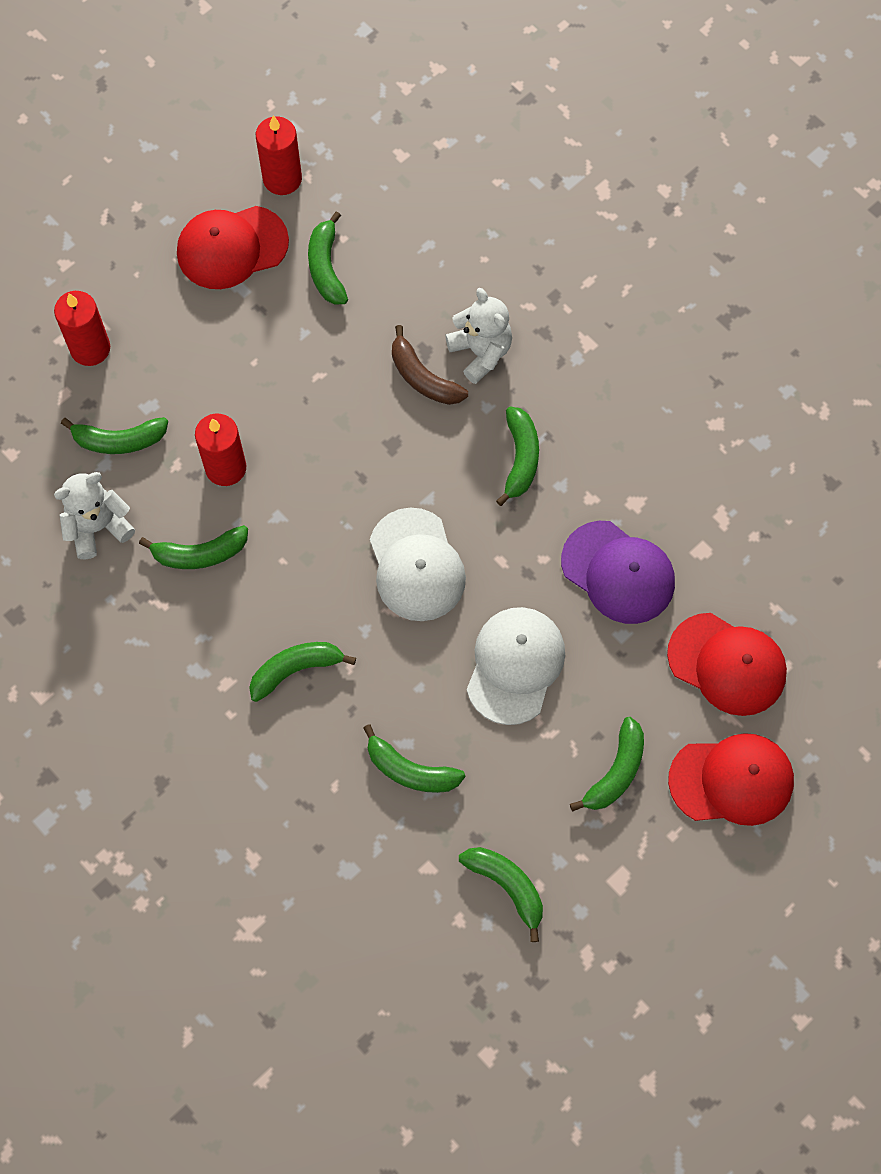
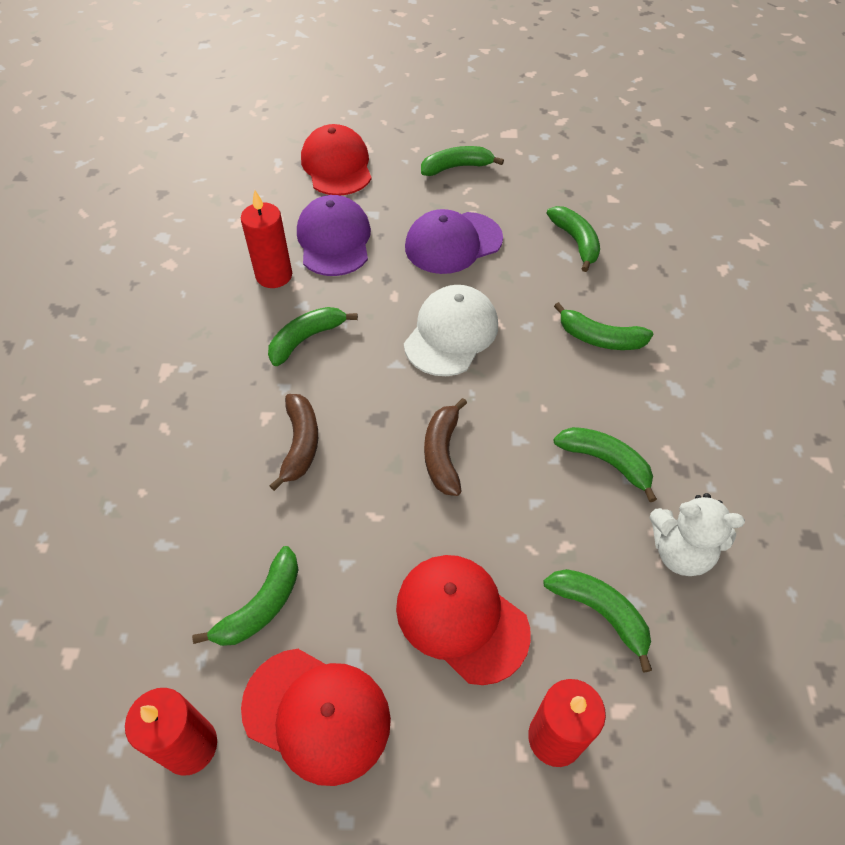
camera: 135 degrees left, 15 degrees down
(225, 467) = (524, 508): red candle -> red candle (274, 275)
(319, 458) = (442, 453): none -> brown banana
(480, 352) = (239, 425): white teddy bear -> none
(507, 886) = (574, 165): green banana -> none
(515, 665) = (453, 243): white cap -> purple cap
(731, 780) = (402, 128): red cap -> red cap (461, 618)

